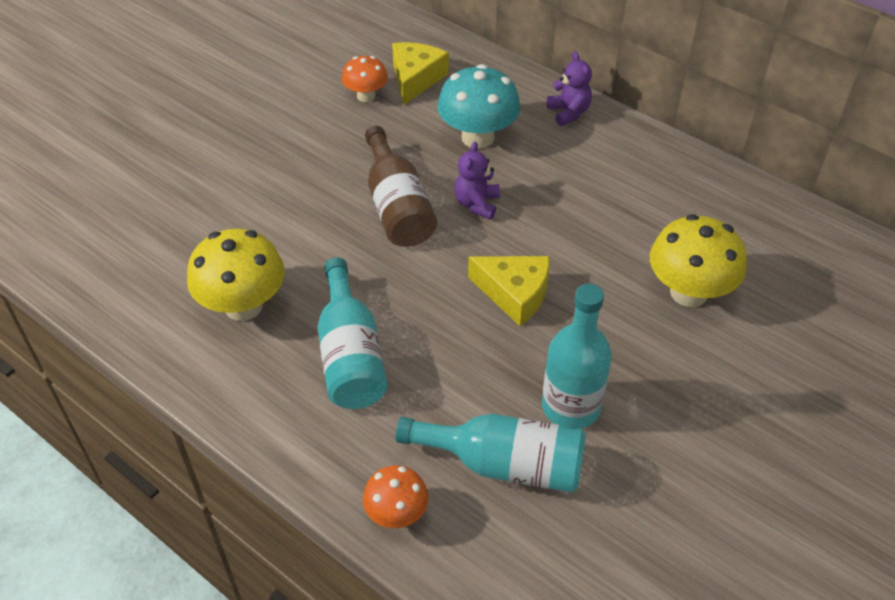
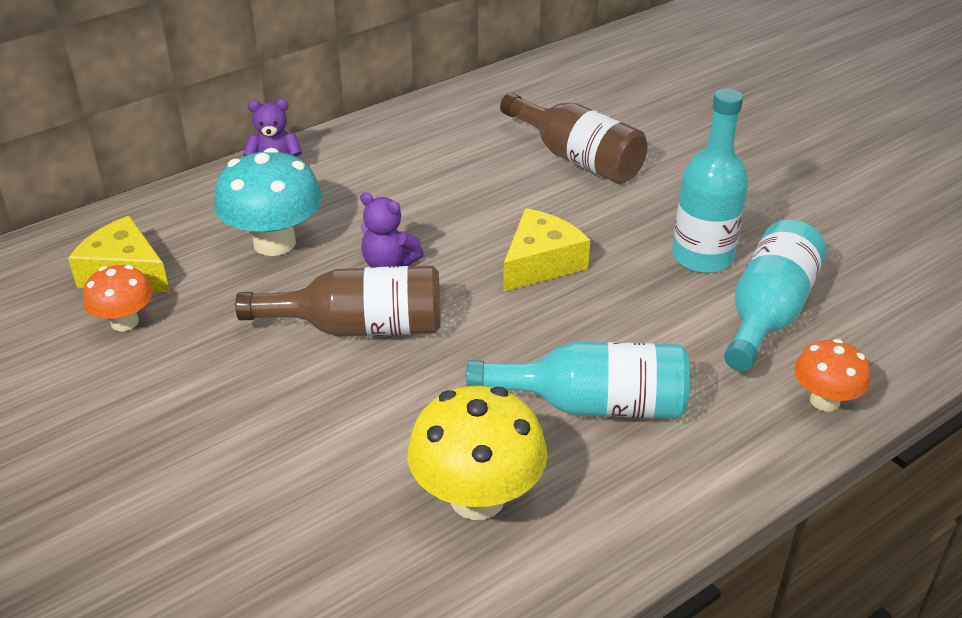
camera: 75 degrees left, 10 degrees down
(689, 292) = (577, 158): yellow mushroom -> brown bottle

